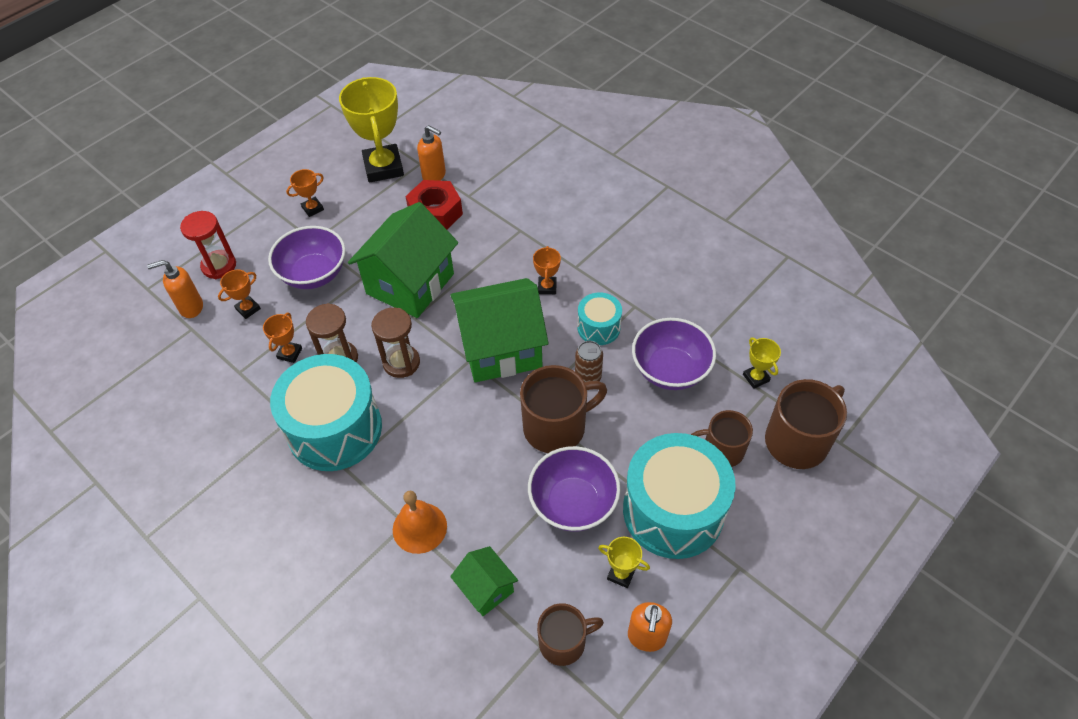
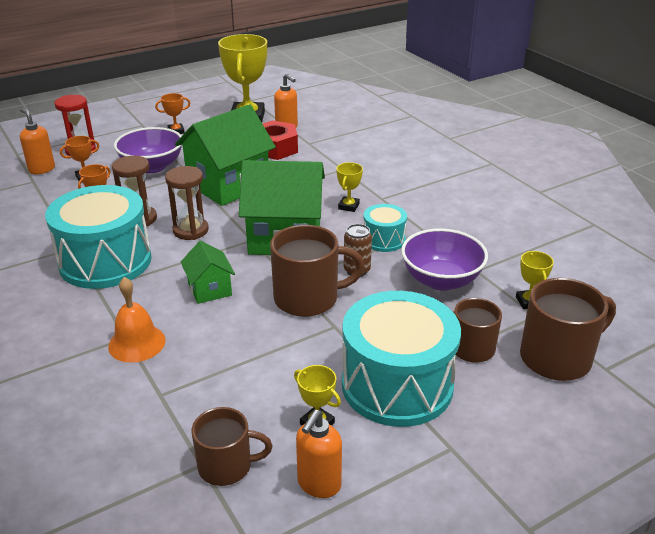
camera: 15 degrees right, 20 degrees down
(191, 307) = (42, 169): orange soap dispenser -> orange soap dispenser turned 45 degrees clockwise
(486, 589) = (172, 403): green house -> green house (209, 289)
(547, 287) = (348, 206): orange trophy -> yellow trophy
(573, 503) = (295, 357): purple bowl -> none

